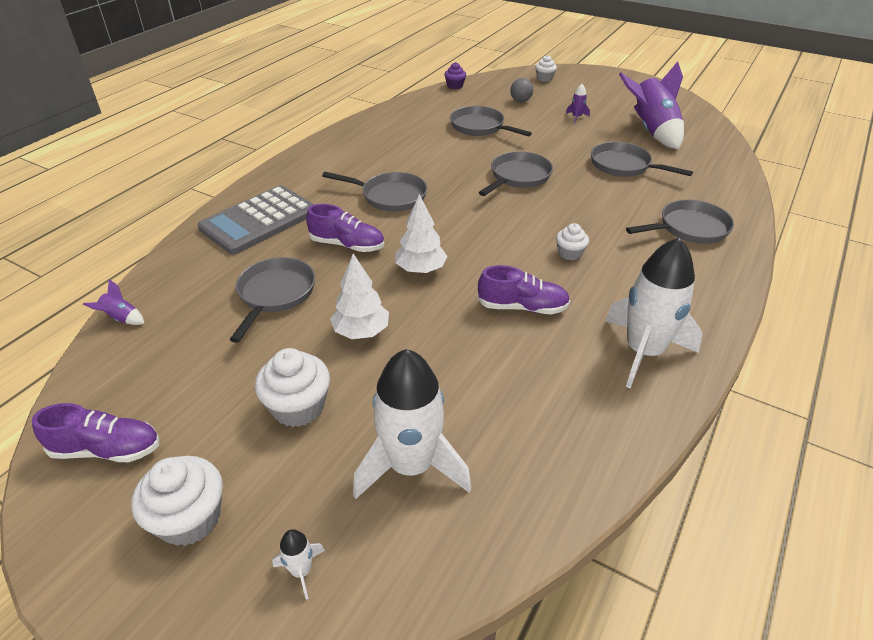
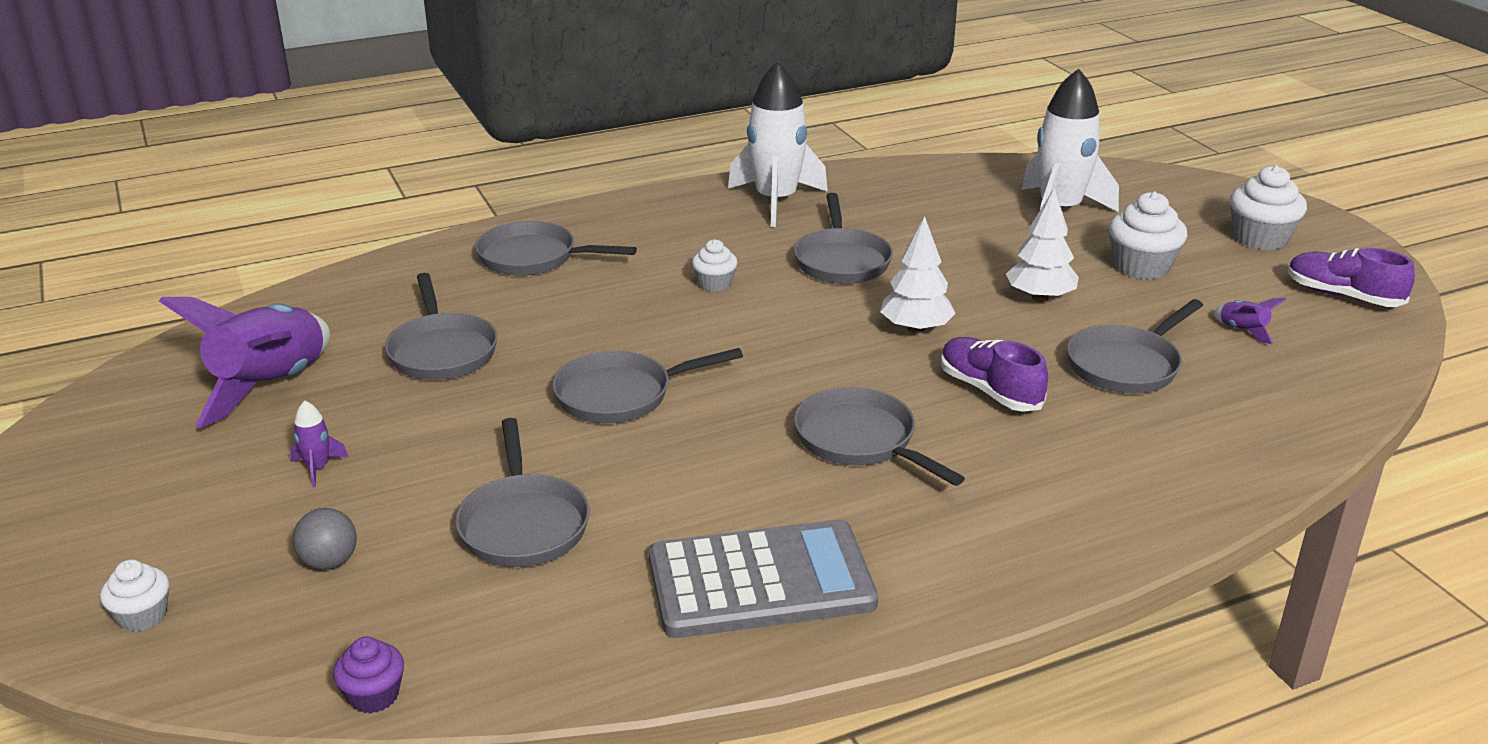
camera: 145 degrees left, 10 degrees down
(121, 319) = (1347, 405): purple rocket -> purple rocket (1242, 331)
(259, 220) = (1111, 480): grey calculator -> grey calculator (761, 581)
(301, 571) = (1176, 196): white rocket -> none
(522, 307) = (841, 261): purple shoe -> grey pan

